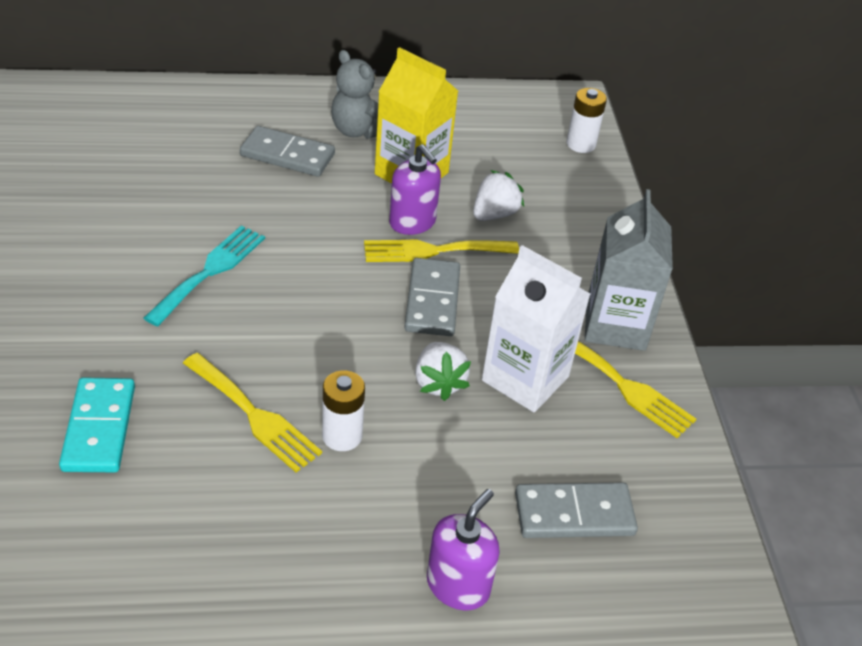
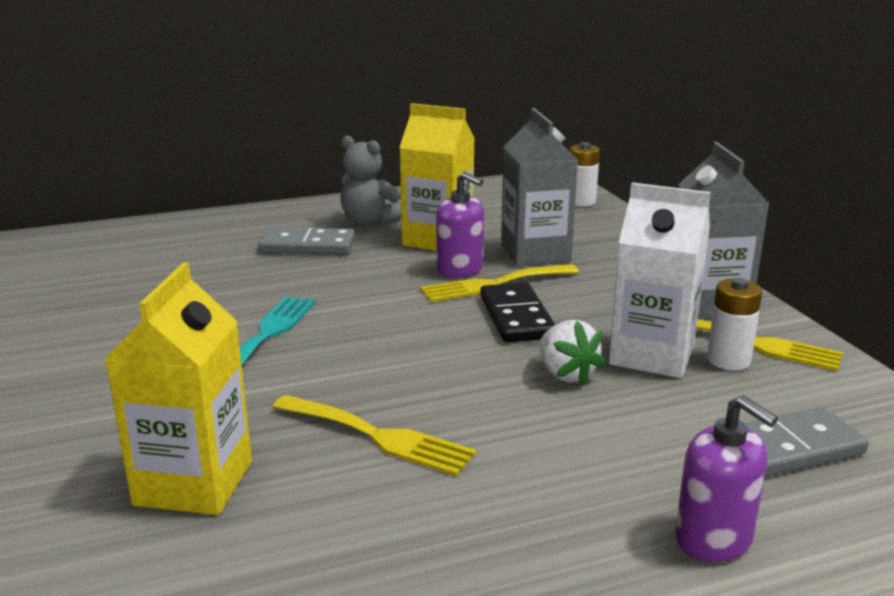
camera: 10 degrees left, 20 degrees down
(99, 428) = (194, 483): turquoise domino -> yellow carton
(342, 436) = (490, 434): white battery -> white battery (728, 360)
(432, 300) = (516, 317): grey domino -> black domino
(458, 585) = (714, 539): purple soap dispenser -> purple soap dispenser turned 120 degrees clockwise
(494, 214) = (535, 253): white strawberry -> grey carton

